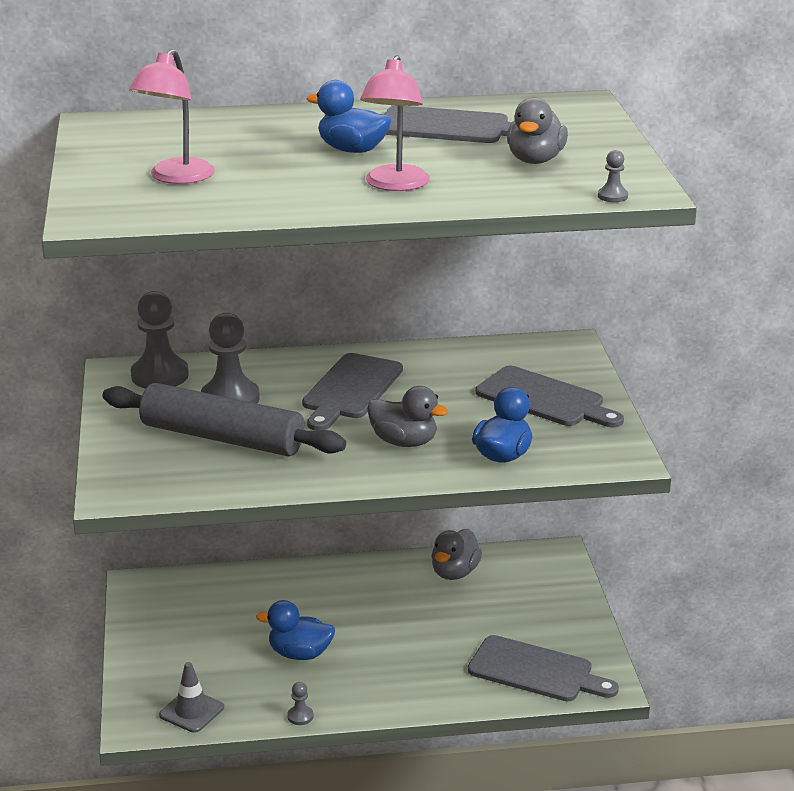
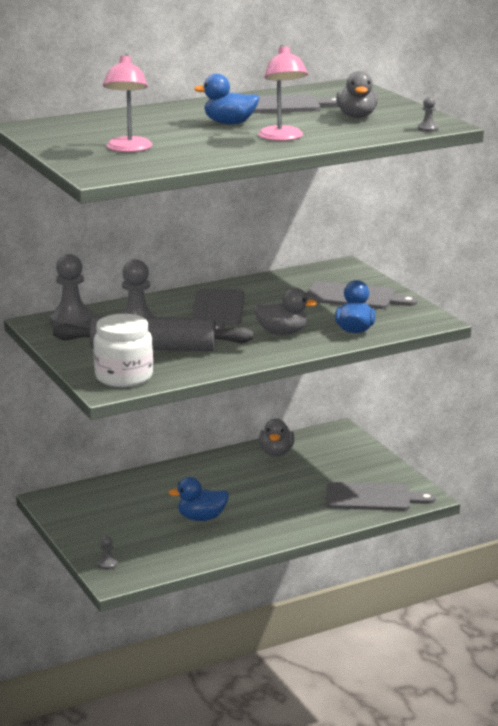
camera: 20 degrees left, 5 degrees down
(151, 477) = (124, 377): none -> white jar
(191, 711) = (149, 564): grey traffic cone -> none
(300, 716) = (229, 552): grey pawn -> grey pawn (107, 564)

